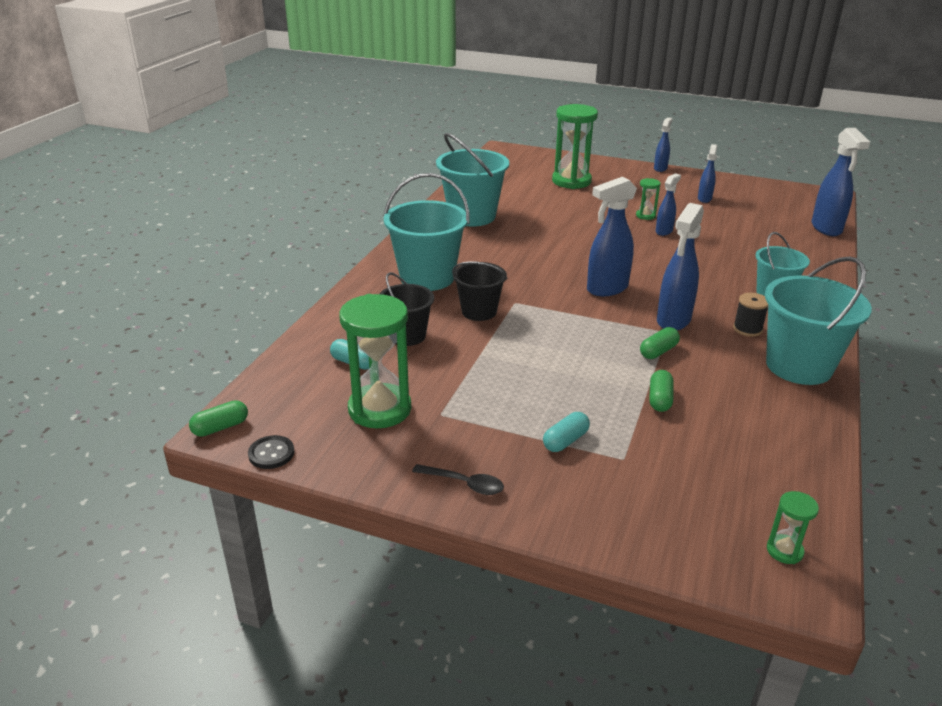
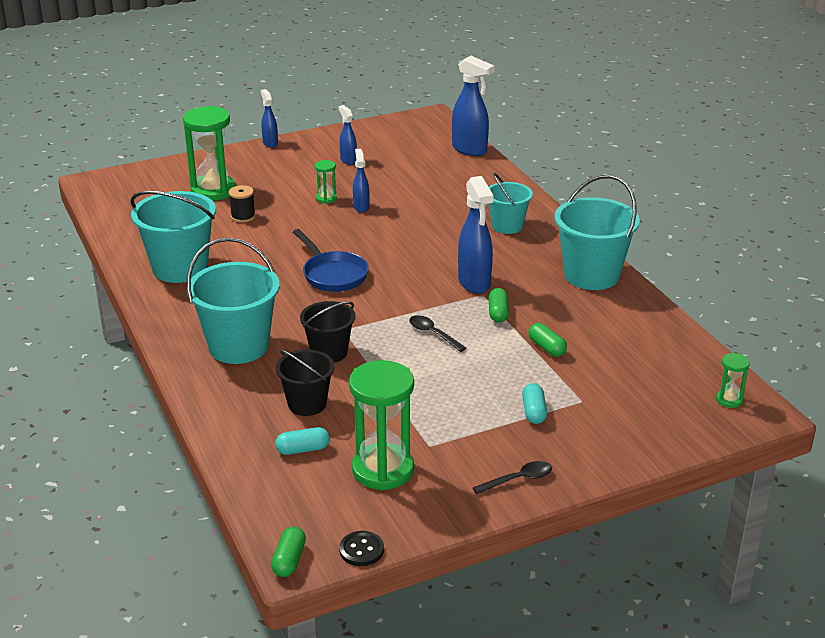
camera: 45 degrees left, 0 degrees up
(567, 264) = (332, 274): none -> blue pan
(577, 339) = (433, 334): none -> black spoon
(606, 289) = (393, 281): blue spray bottle -> none
(747, 329) = (528, 264): black spool -> black spool (243, 216)

